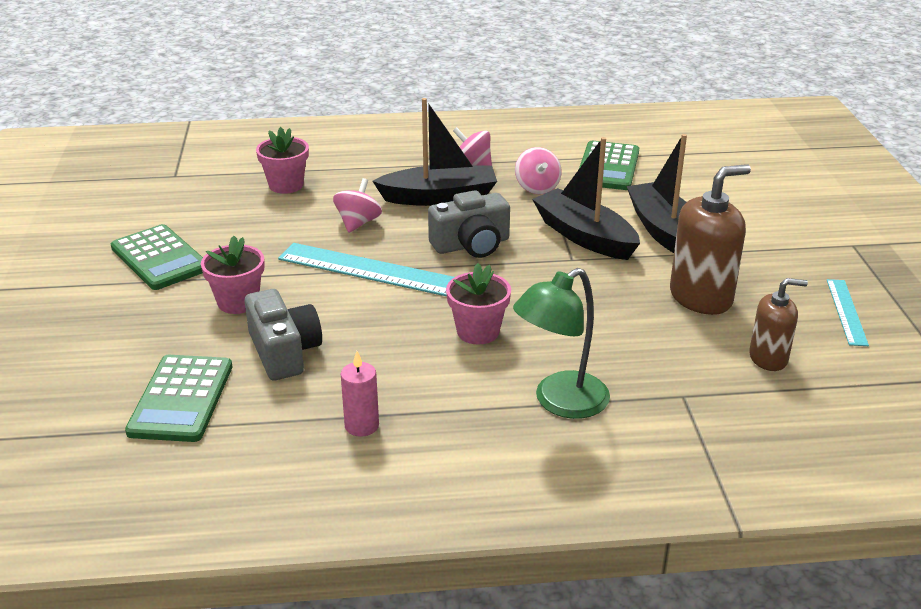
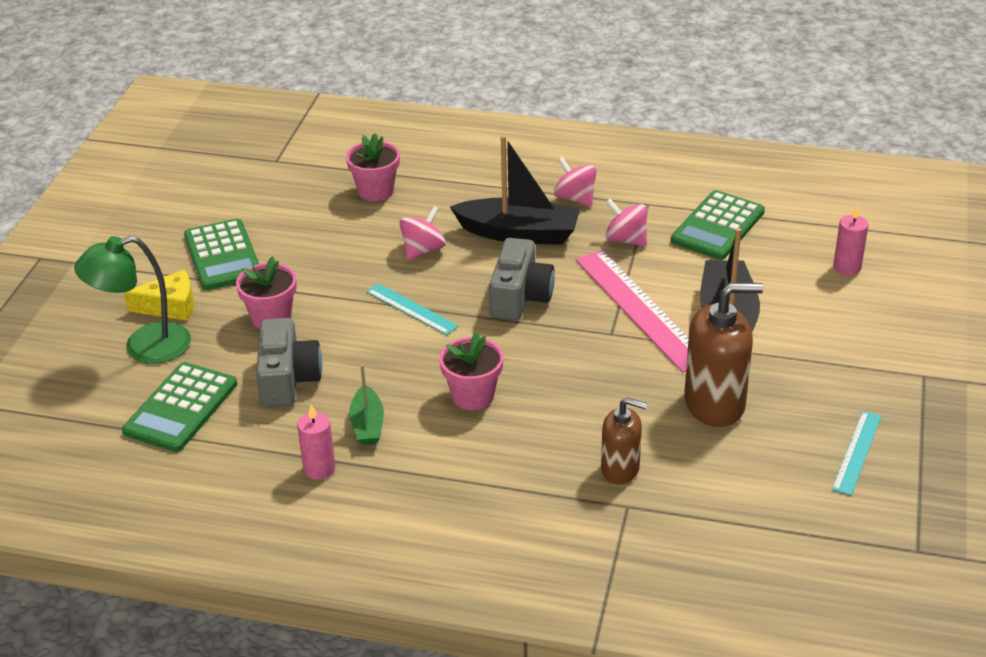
camera: 20 degrees right, 5 degrees up
(124, 310) = (170, 306): none -> yellow cheese
(375, 271) = (411, 309): turquoise ruler -> turquoise ruler, size x0.54
(389, 376) = (367, 424): none -> green boat
(471, 245) = (520, 297): grey camera -> grey camera turned 75 degrees counterclockwise
(537, 188) = (626, 239): pink spinning top -> pink spinning top turned 120 degrees clockwise
(560, 402) = (507, 486): green lamp -> green lamp (144, 347)
(585, 236) = (640, 309): black boat -> pink ruler
(733, 179) = (847, 267): none -> pink candle
(768, 358) = (738, 486): brown soap dispenser -> brown soap dispenser (620, 469)

